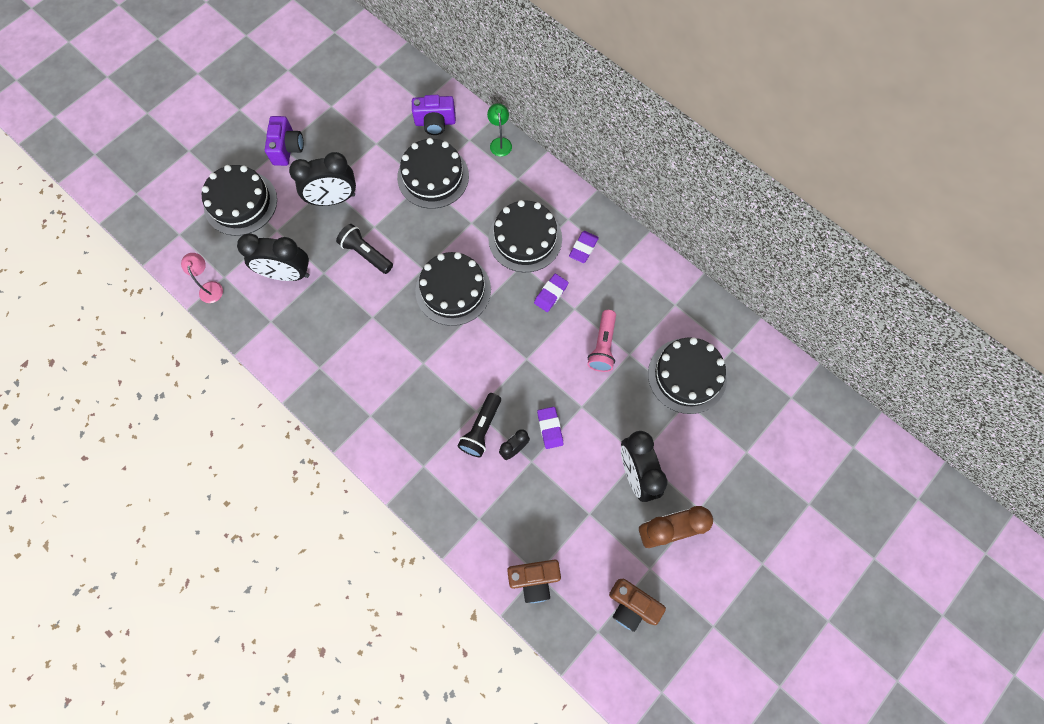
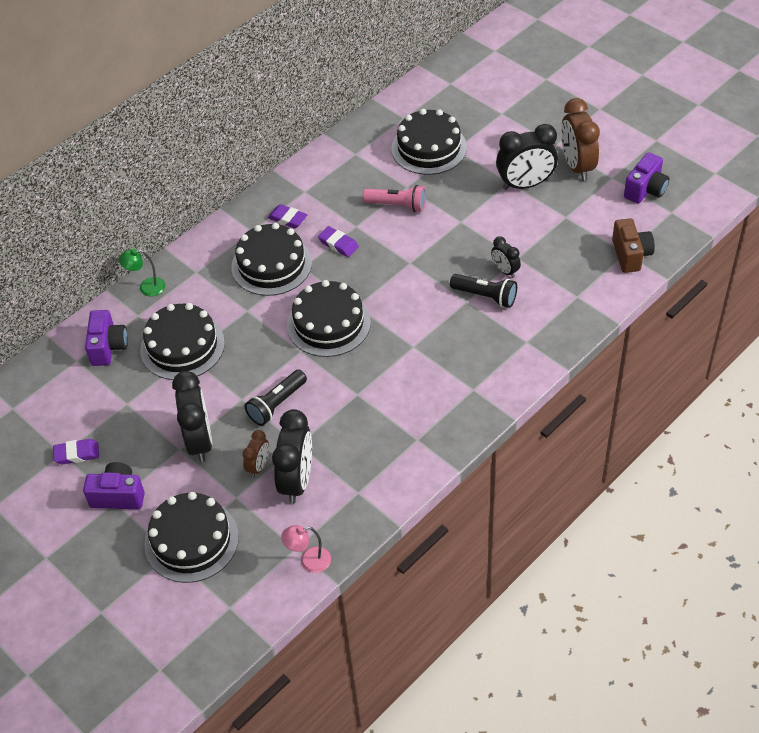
camera: 85 degrees left, 20 degrees down
(304, 244) = (258, 466): none -> brown clock
(550, 428) = (483, 244): purple eraser -> purple eraser (77, 454)
(631, 605) = (645, 190): brown camera -> purple camera

